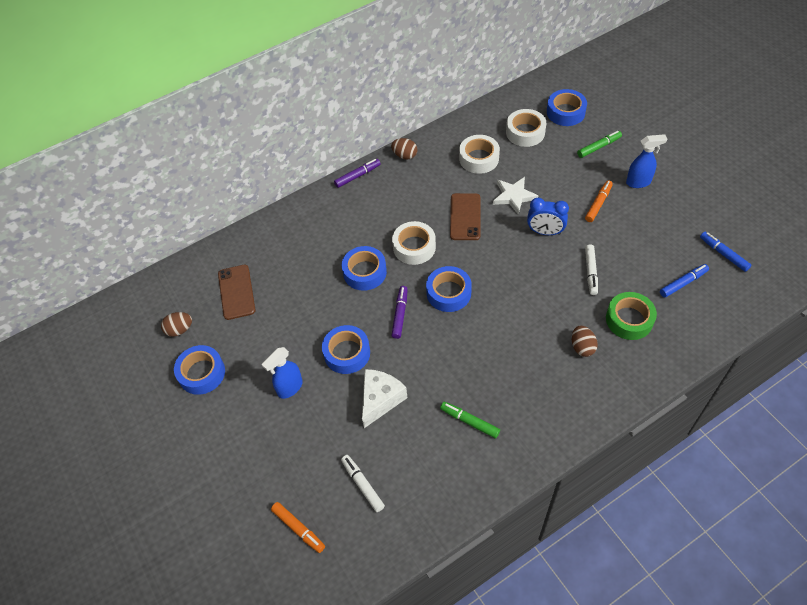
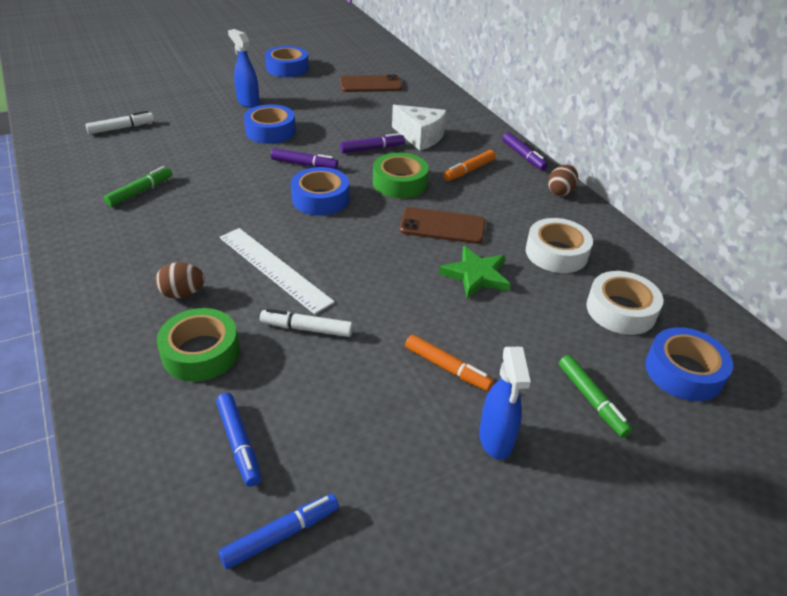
camera: 90 degrees right, 15 degrees down
(179, 330) = (338, 61): brown egg -> none
(298, 528) = (107, 98): orange marker -> orange marker (469, 170)
(365, 272) = (372, 149): blue tape -> purple marker
(380, 399) = (204, 144): white cheese -> white cheese (420, 137)
(414, 247) = (400, 183): white tape -> green tape
(514, 196) = (476, 275): white star -> green star
(540, 302) = (274, 268): none -> white ruler
(545, 232) = (398, 295): blue clock -> none

